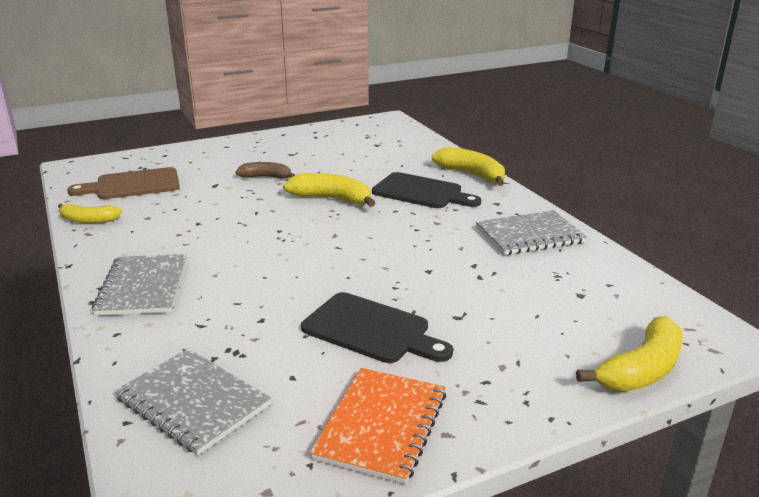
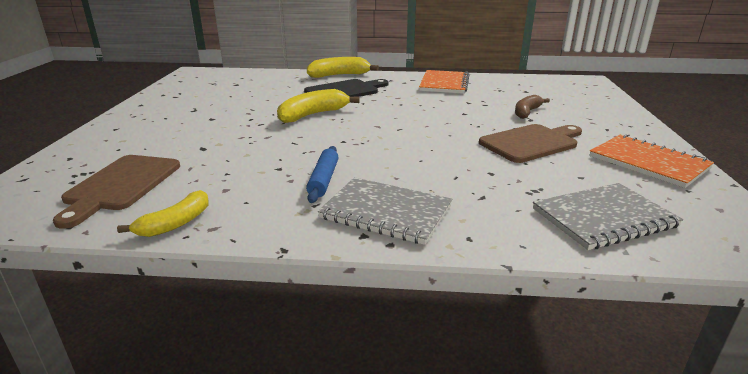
camera: 60 degrees left, 0 degrees up
(188, 246) = (324, 180): none -> blue rolling pin
(266, 177) = (226, 127): brown banana -> brown banana (526, 112)
(371, 330) = (531, 143): black cutting board -> brown cutting board
(529, 235) = (444, 83): grey notebook -> orange notebook
(641, 369) = (608, 99): yellow banana -> none

